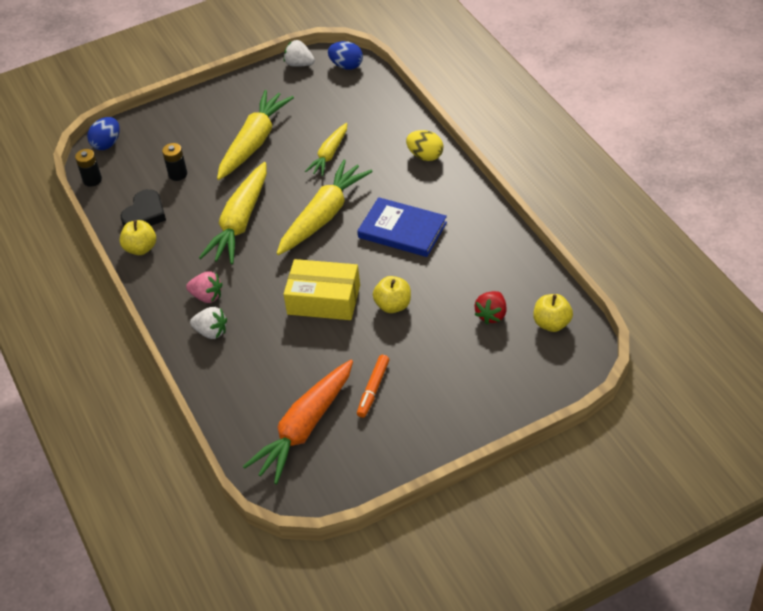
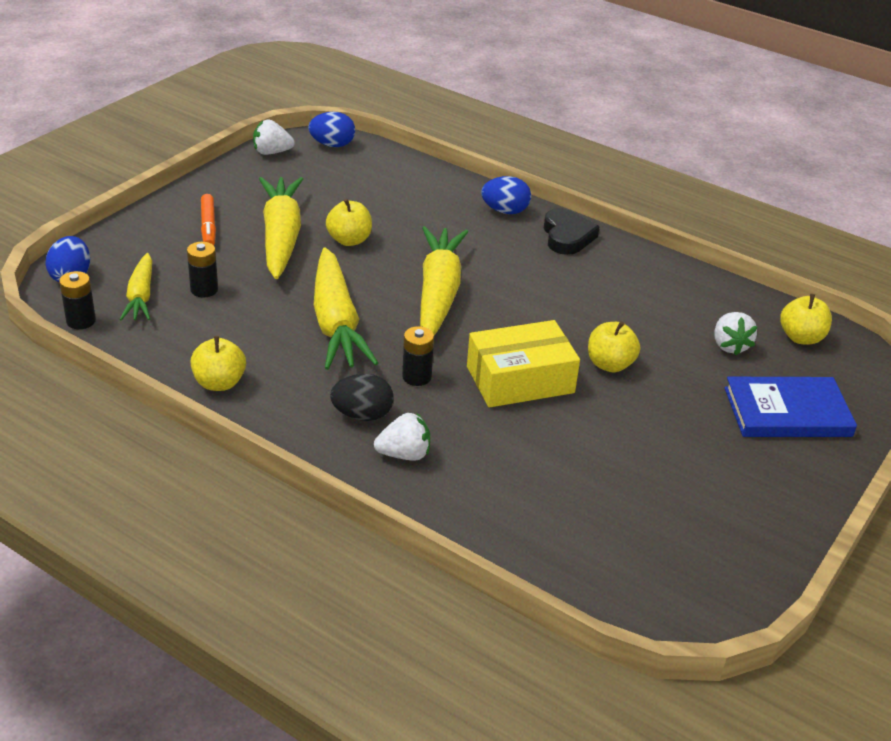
camera: 35 degrees left, 10 degrees down
(145, 214) = (193, 343): black heart -> black heart (567, 236)
(207, 296) = (362, 415): pink strawberry -> black egg
(260, 278) = (416, 377): none -> black battery
(297, 156) = (349, 240): none -> yellow apple
(304, 428) = (630, 531): orange carrot -> none
(329, 155) = (389, 231): yellow carrot -> yellow carrot (141, 296)
(373, 389) = (672, 460): orange marker -> orange marker (208, 226)
(402, 230) = (547, 286): blue book -> blue book (787, 412)
(425, 156) = (505, 211): yellow egg -> blue egg
(491, 315) = (729, 346): red strawberry -> white strawberry

